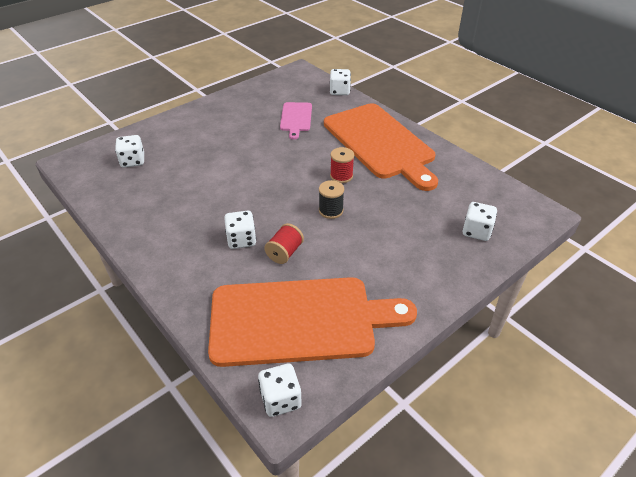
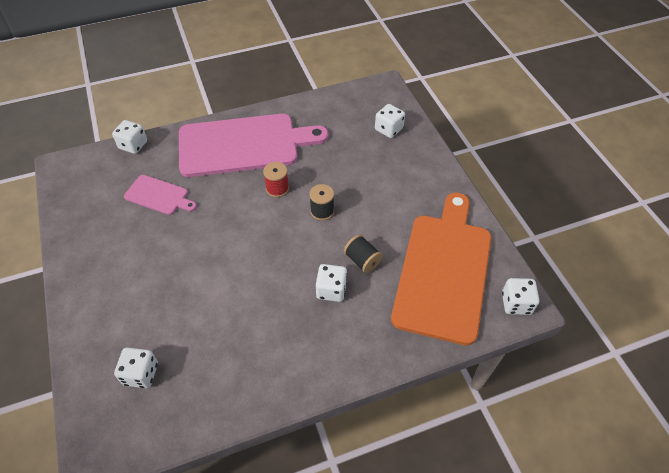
camera: 70 degrees left, 10 degrees up
(284, 252) = (362, 260): red spool -> black spool
(380, 143) = (244, 145): orange cutting board -> pink cutting board

